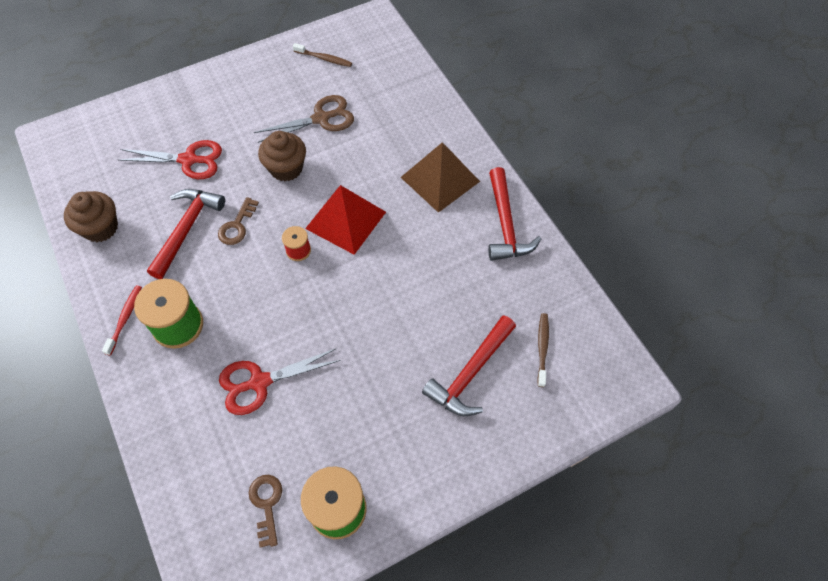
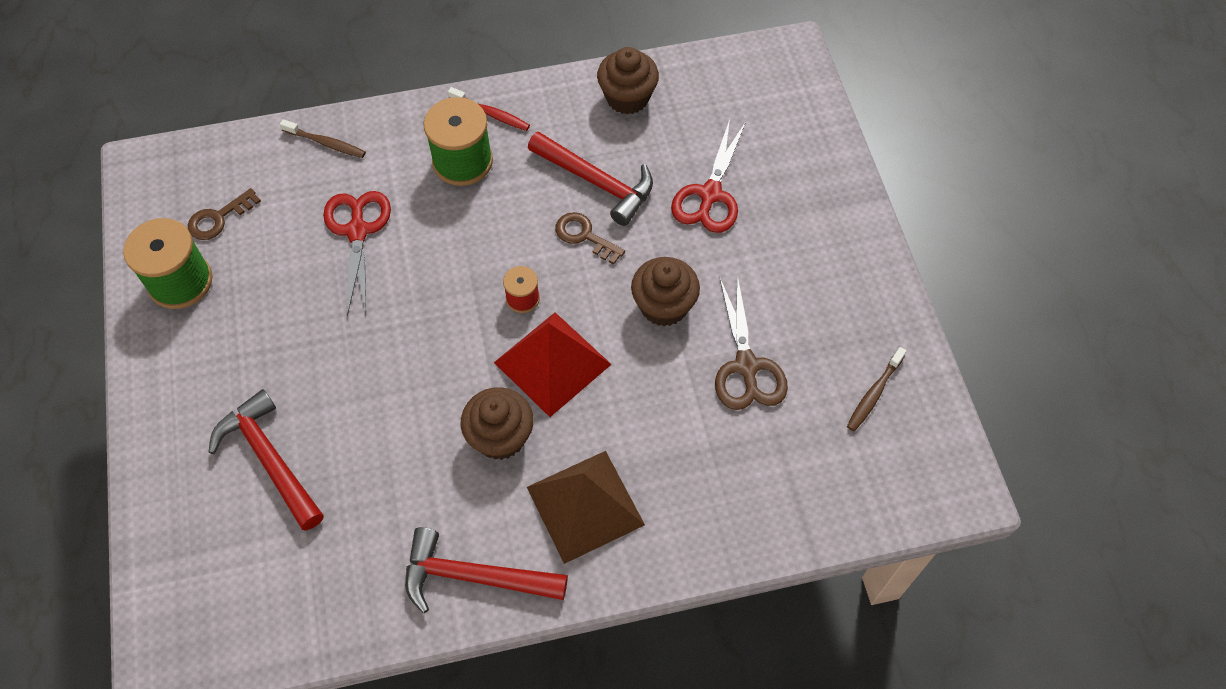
camera: 105 degrees right, 0 degrees up
(266, 504) = (218, 218): brown key -> brown key turned 135 degrees clockwise
(408, 235) = (500, 437): none -> brown cupcake
(542, 348) = (263, 560): brown toothbrush -> brown toothbrush (325, 143)

